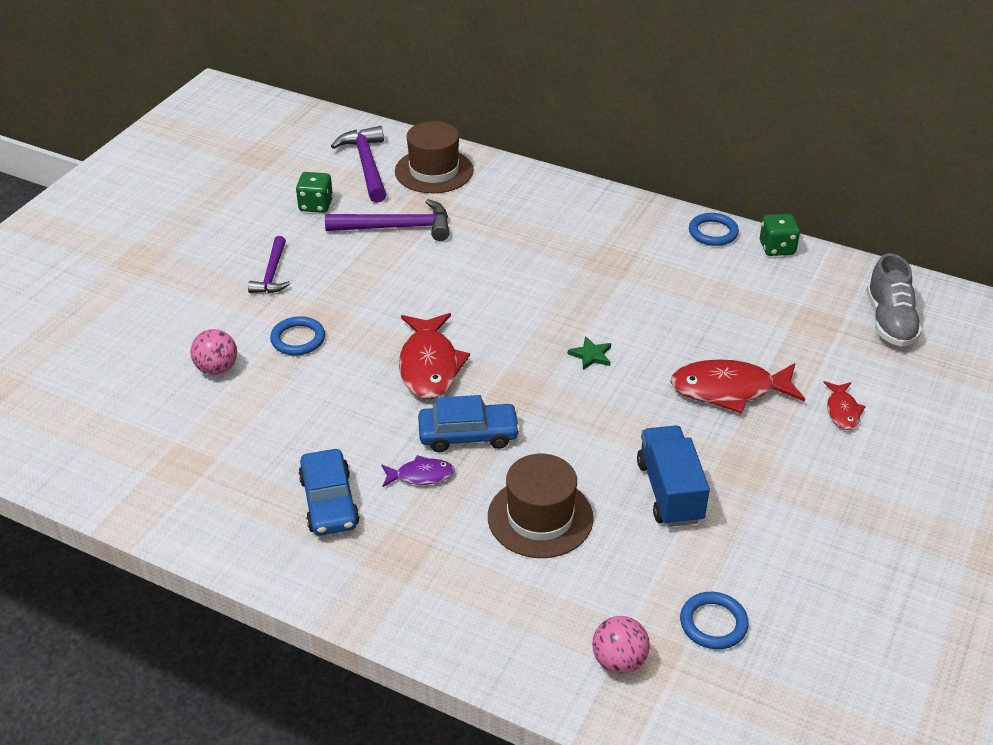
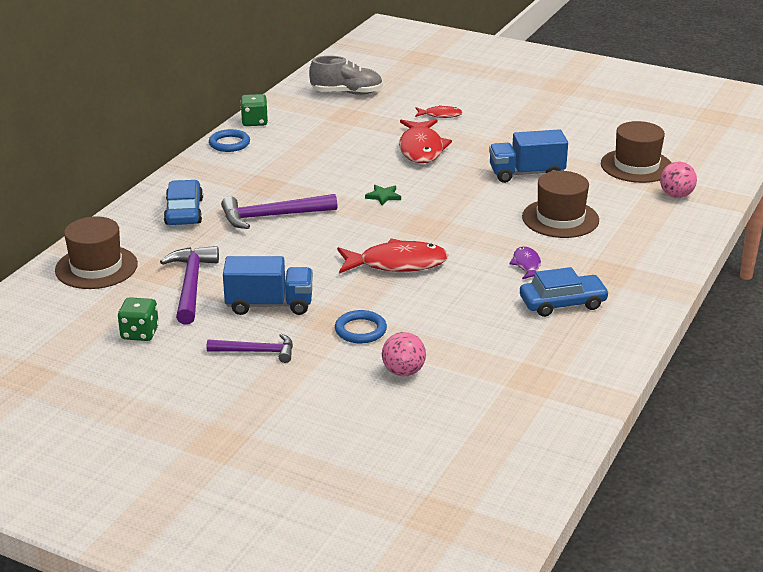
camera: 90 degrees left, 10 degrees down
(354, 277) = (269, 305): none -> blue truck
(367, 165) = (71, 306): purple hammer -> purple hammer (272, 216)
(468, 435) = (479, 246): blue car -> blue car (184, 212)
(713, 623) = (636, 166): blue ring -> brown hat

